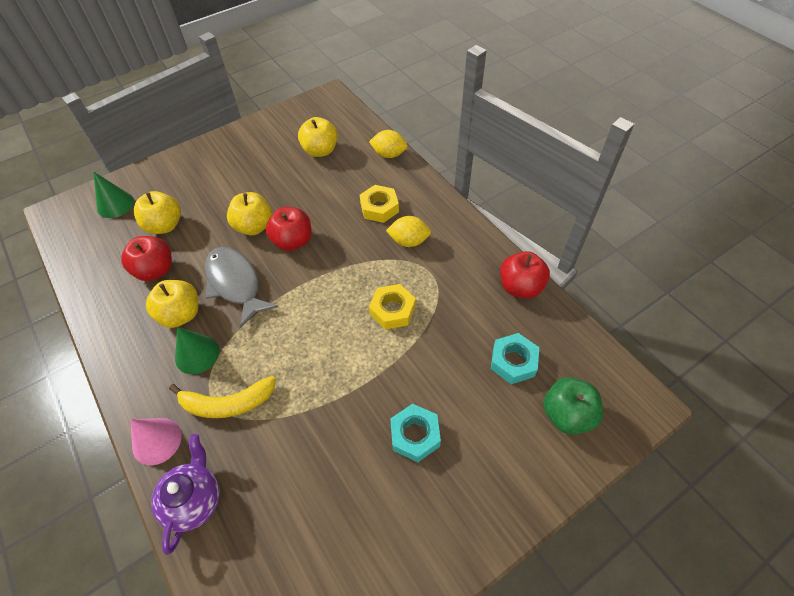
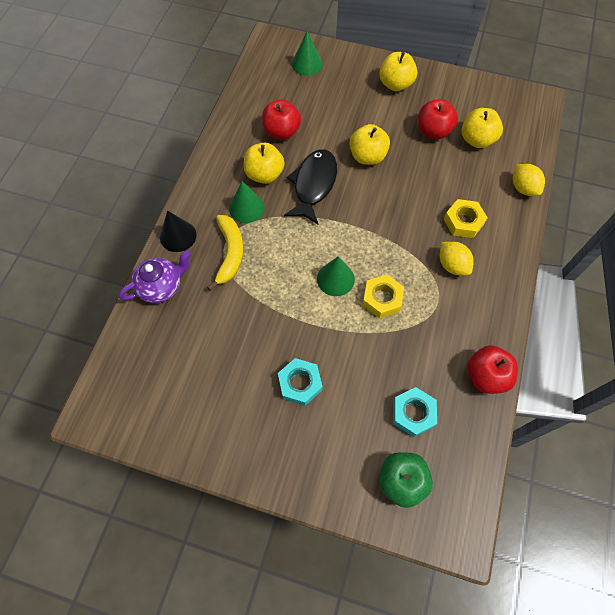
camera: 50 degrees right, 10 degrees up
(157, 441) = (178, 236): pink cone -> black cone
(165, 226) = (318, 105): yellow apple -> yellow apple (395, 84)
(227, 403) = (230, 253): yellow banana -> yellow banana turned 135 degrees counterclockwise
(235, 284) = (313, 185): grey fish -> black fish
(293, 241) = (378, 190): red apple -> red apple (433, 131)
(341, 332) = (335, 279): none -> green cone

